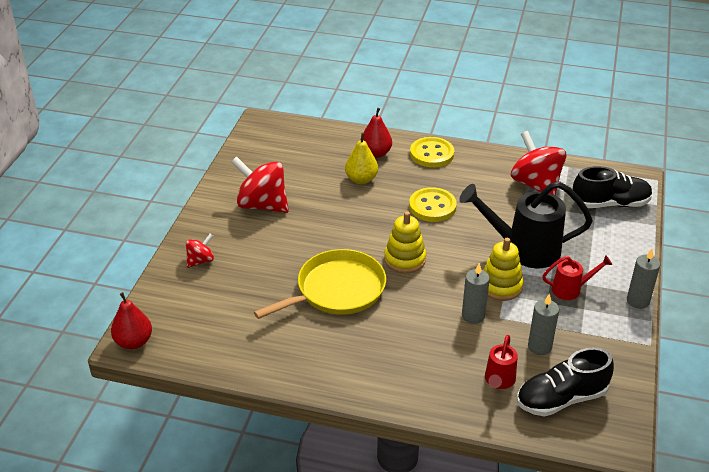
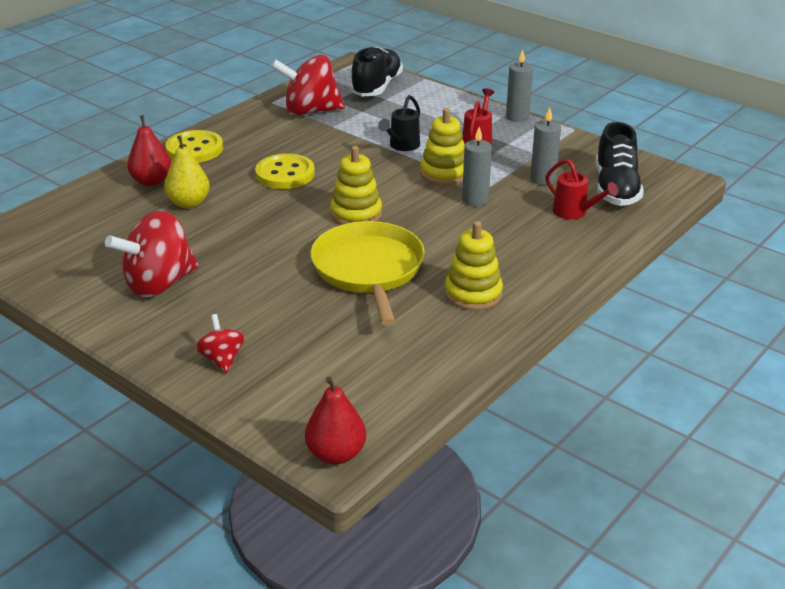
camera: 65 degrees left, 5 degrees down
(340, 353) = (473, 294): none -> yellow stacking toy
(524, 249) = (402, 146): black watering can -> black watering can, size x0.51

